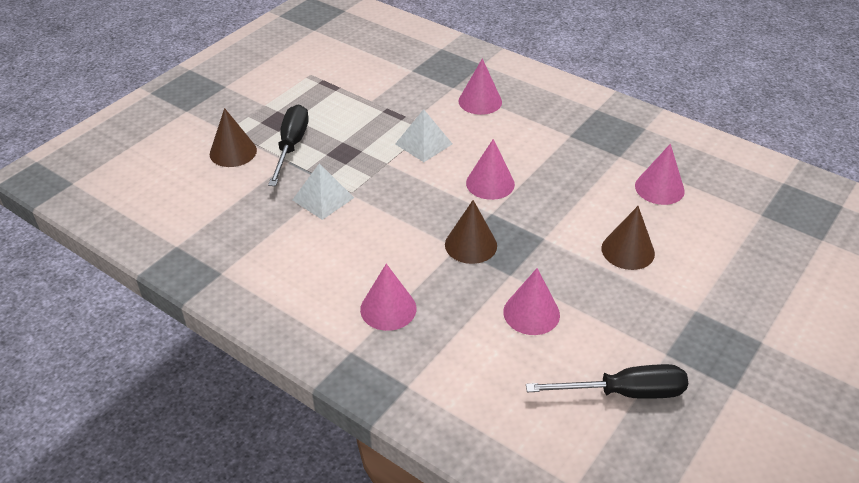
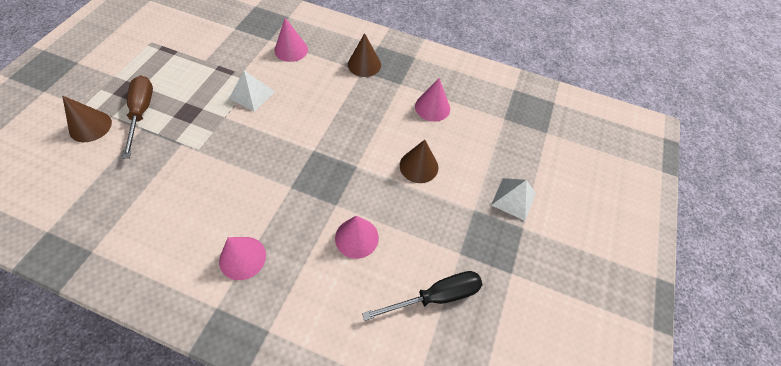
camera: 20 degrees left, 15 degrees up
(291, 146) = (142, 113): black screwdriver -> brown screwdriver
(323, 198) = (175, 160): white pyramid -> white pyramid (513, 199)
(471, 245) = (301, 183): brown cone -> brown cone (364, 64)
(490, 183) = (309, 123): pink cone -> none

